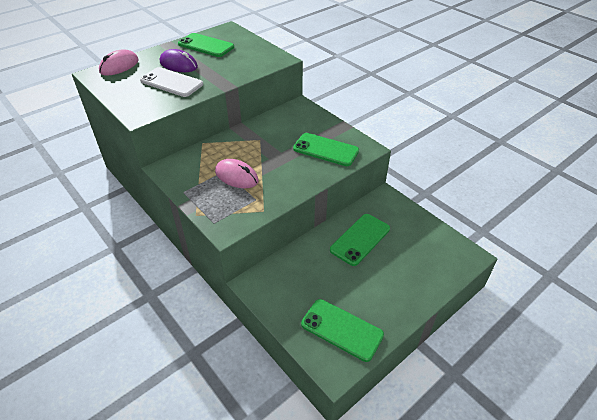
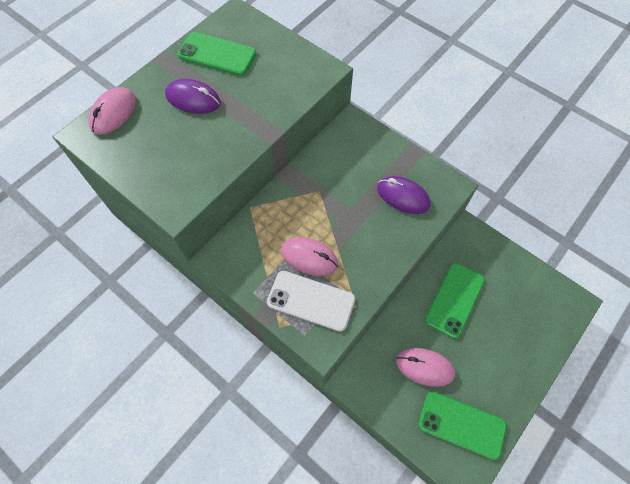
camera: 10 degrees left, 20 degrees up
(171, 82) = (196, 137): white phone -> white phone (311, 300)
(320, 282) = (425, 367): none -> pink mouse
(326, 150) = (403, 196): green phone -> purple mouse

